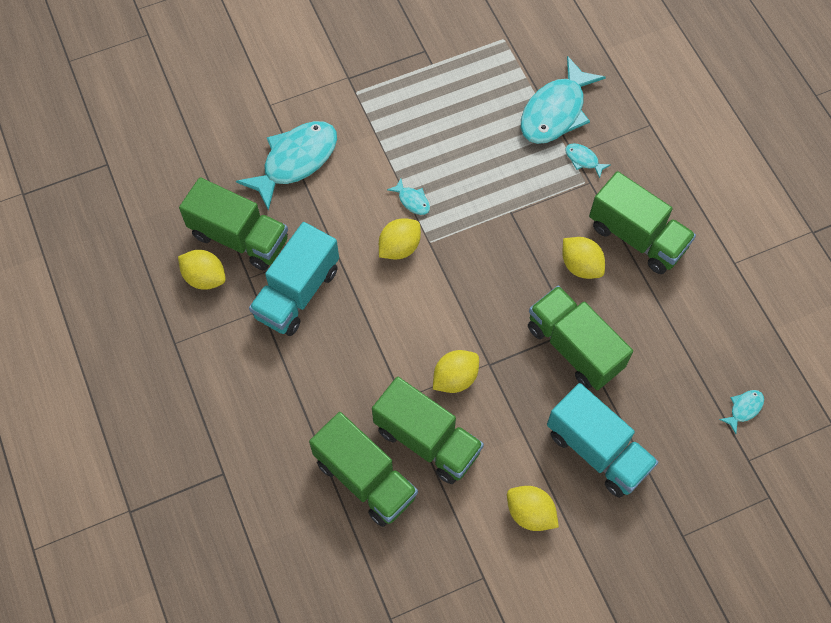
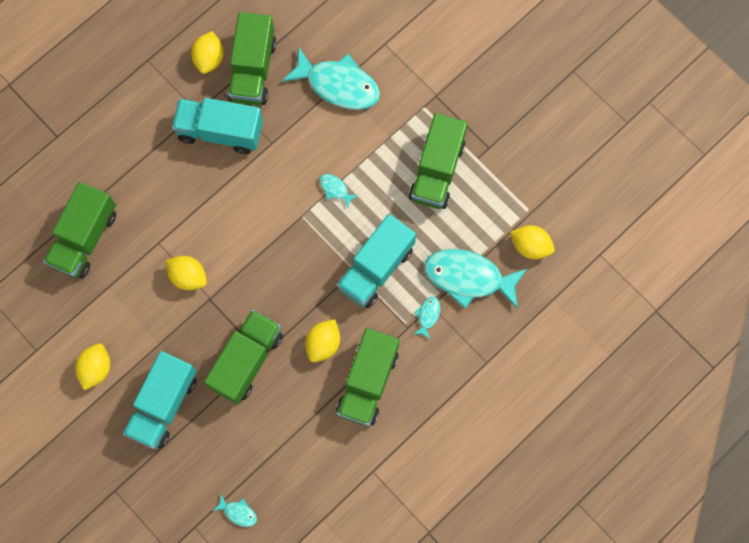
camera: 70 degrees right, 10 degrees up
(399, 247) = (288, 194): yellow lemon -> yellow lemon (530, 246)
(412, 201) = (335, 189): turquoise fish -> turquoise fish turned 105 degrees clockwise
(427, 440) = (130, 273): green truck -> green truck (437, 171)
(515, 190) = (376, 268): none -> turquoise truck

